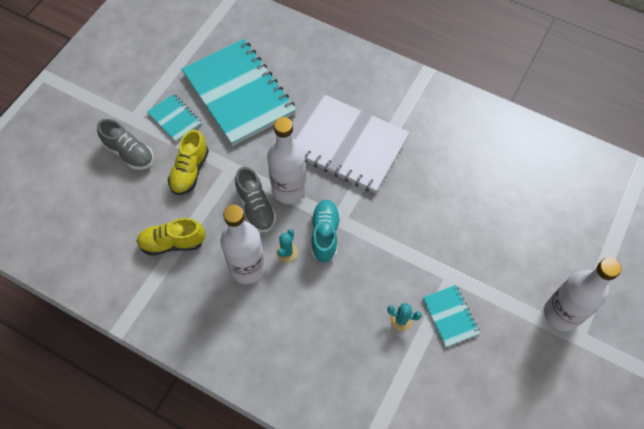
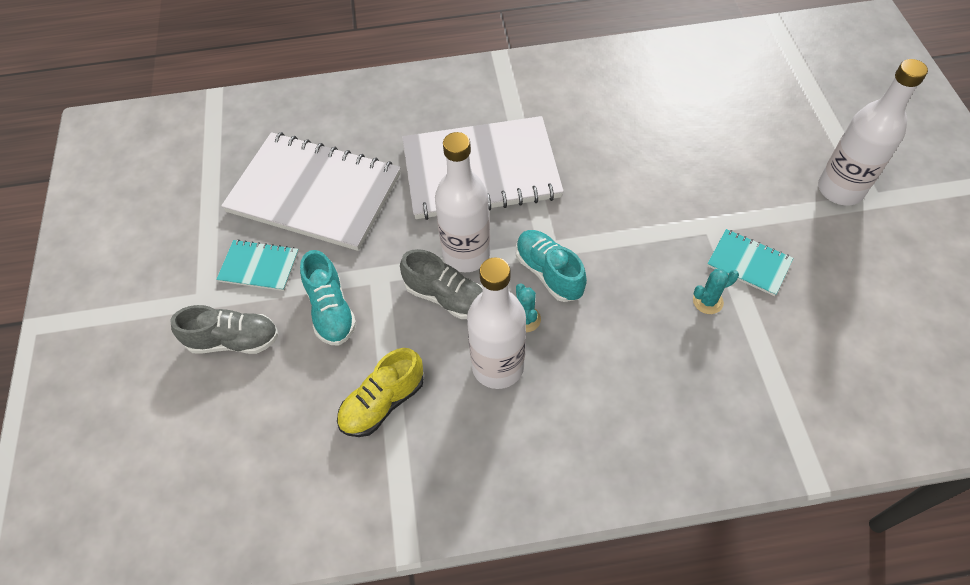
camera: 35 degrees left, 5 degrees down
(190, 171) = (331, 310): yellow shoe -> turquoise shoe
(239, 93) = (314, 193): turquoise notebook -> white notebook

